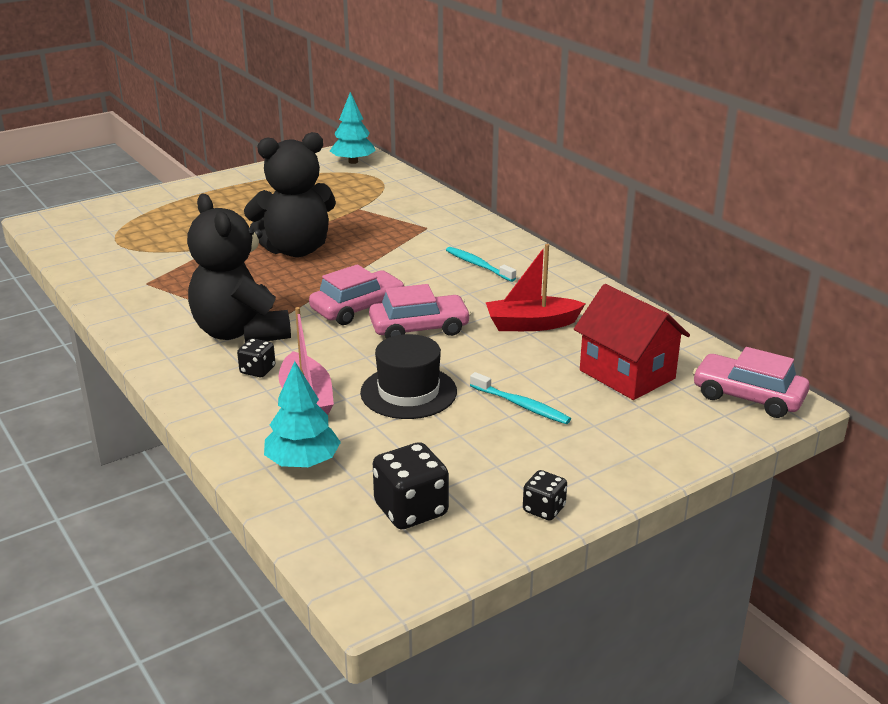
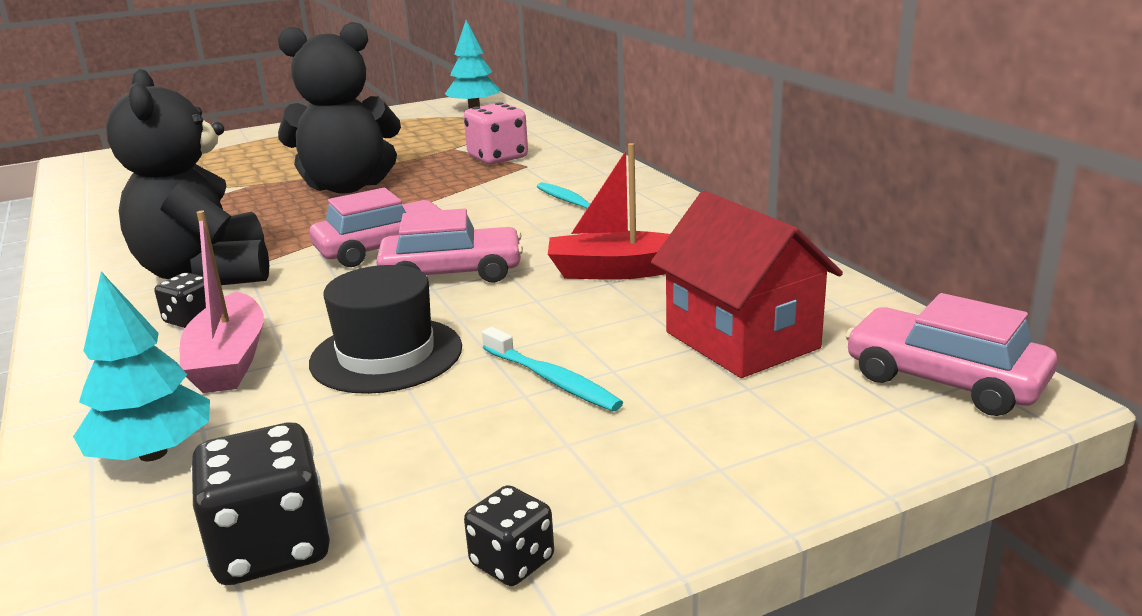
camera: 10 degrees right, 5 degrees down
(400, 219) = (498, 158): none -> pink dice

